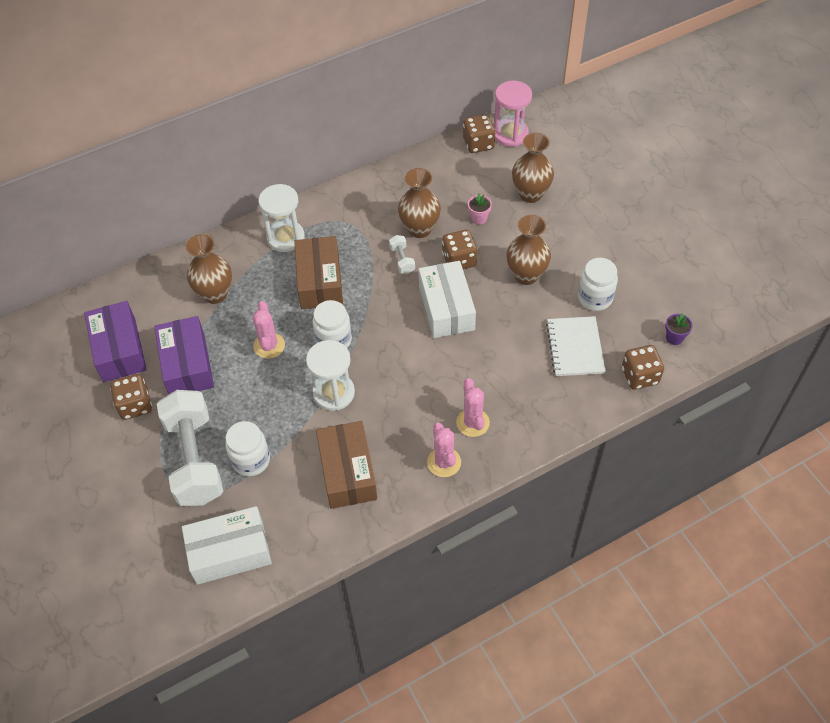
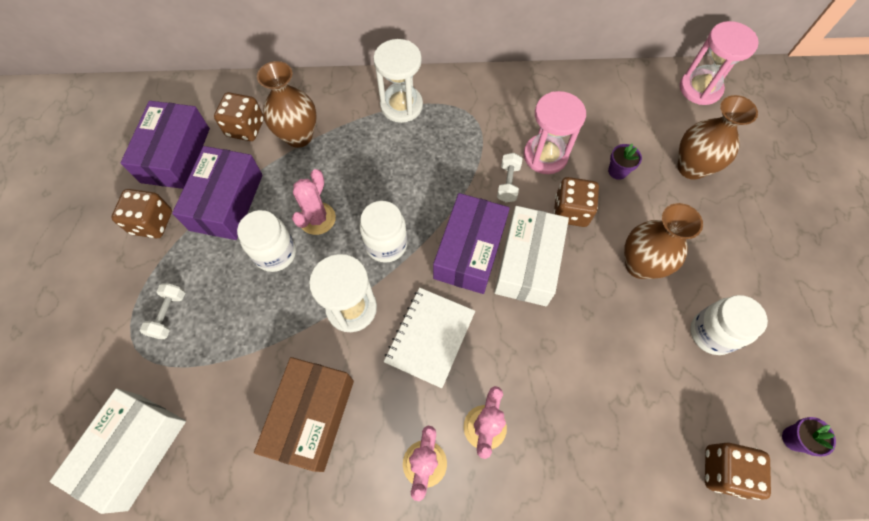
camera: 25 degrees right, 10 degrees up
(194, 459) = (169, 314): white dumbbell -> white dumbbell, size x0.40
(230, 552) = (134, 450): white box -> white box turned 75 degrees counterclockwise
(251, 460) = (222, 346): white jar -> white jar (275, 253)
(320, 281) = (409, 169): brown box -> none
(399, 318) = (469, 251): none -> purple box
(419, 229) = (545, 155): brown vase -> pink hourglass
(478, 144) = (658, 85): brown dice -> brown dice (245, 128)
(479, 218) = (617, 171): pink flower pot -> purple flower pot
(575, 347) = (657, 388): white notebook -> white notebook (430, 337)

